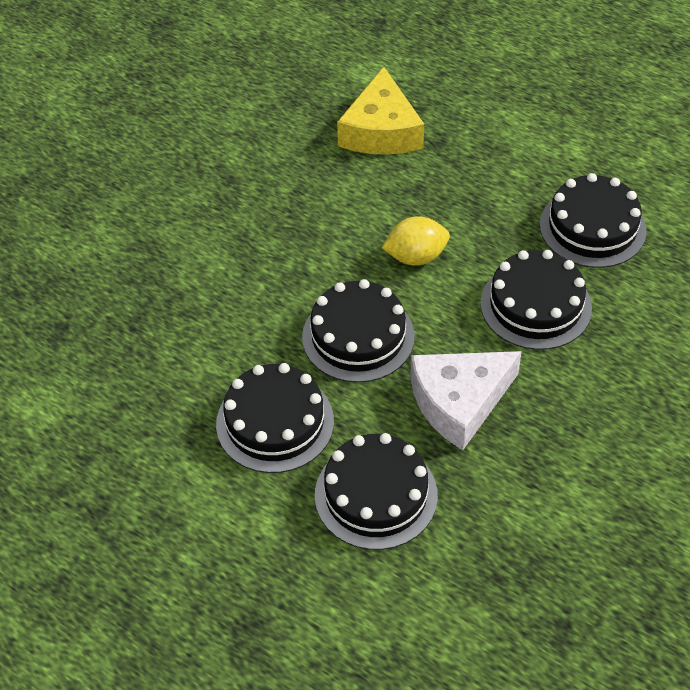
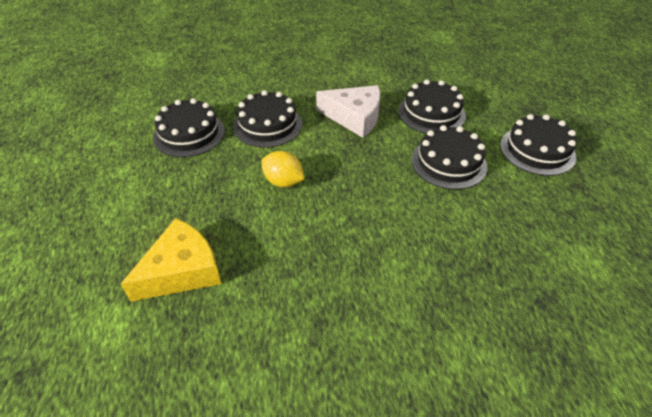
camera: 135 degrees left, 5 degrees down
(358, 336) = (363, 168): black cake -> black cake (537, 150)

